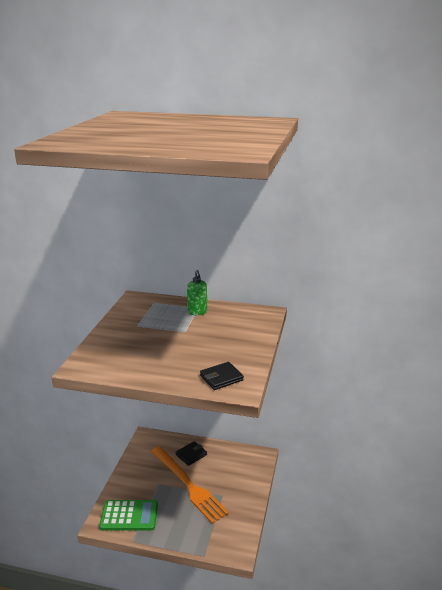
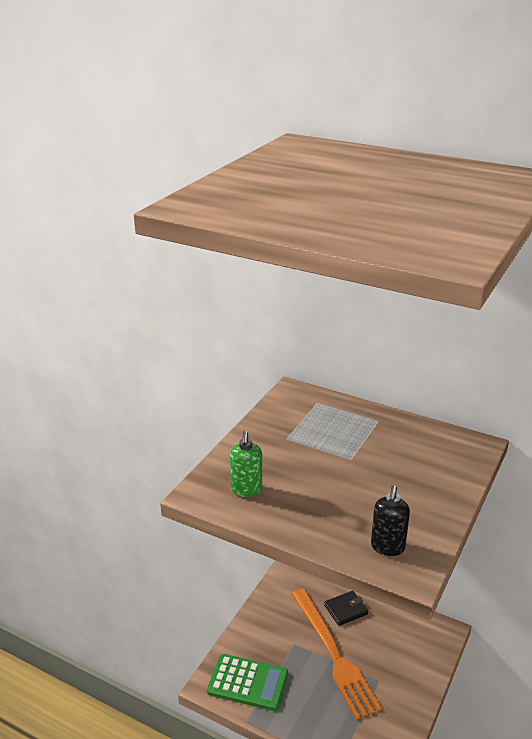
camera: 15 degrees right, 5 degrees up
(197, 312) = (374, 429): green soap dispenser -> green soap dispenser (246, 490)
(221, 378) = (387, 547): black wallet -> black soap dispenser

